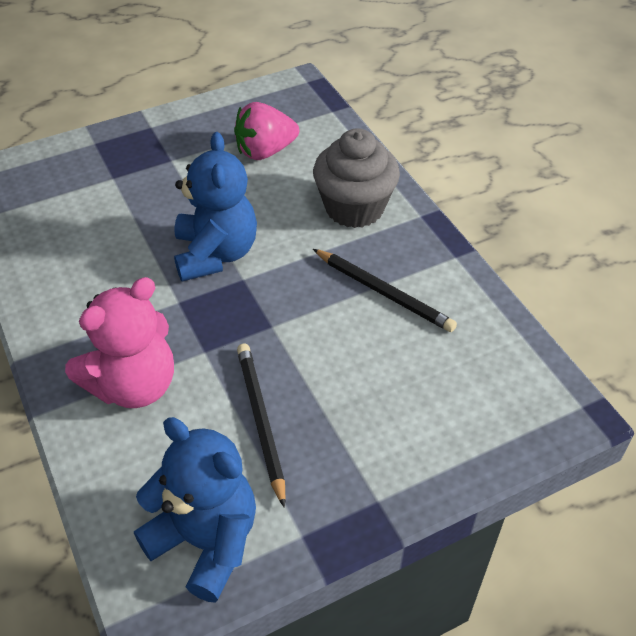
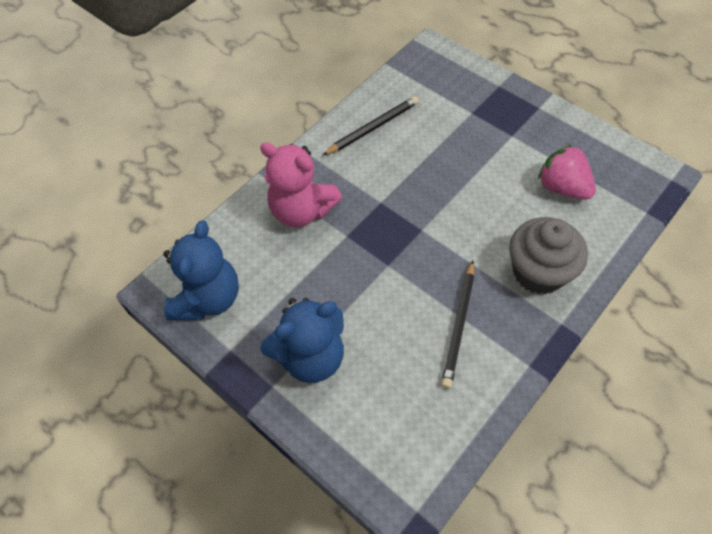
camera: 70 degrees right, 10 degrees up
(216, 254) = (435, 203): blue teddy bear -> blue teddy bear (311, 357)
(261, 421) = (305, 292): black pencil -> black pencil (373, 128)

